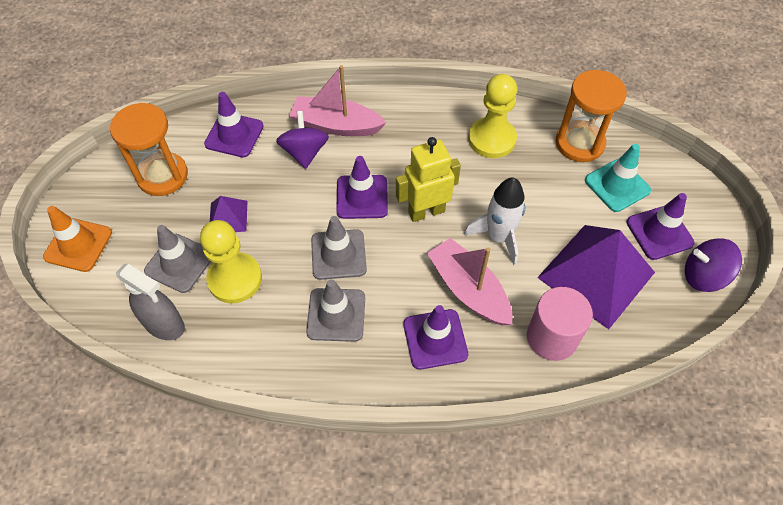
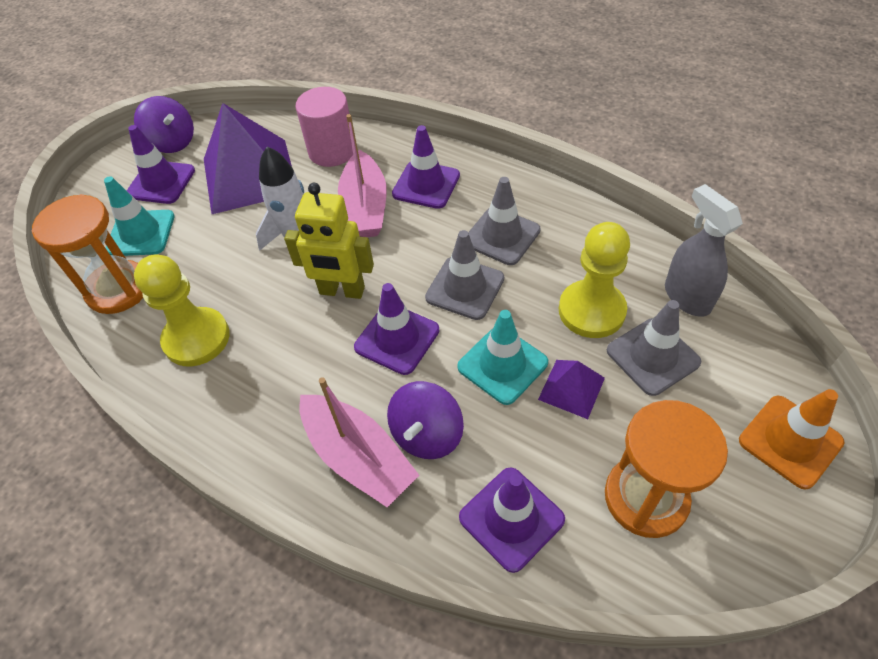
camera: 145 degrees left, 5 degrees down
(281, 212) = (502, 365): none -> turquoise traffic cone

